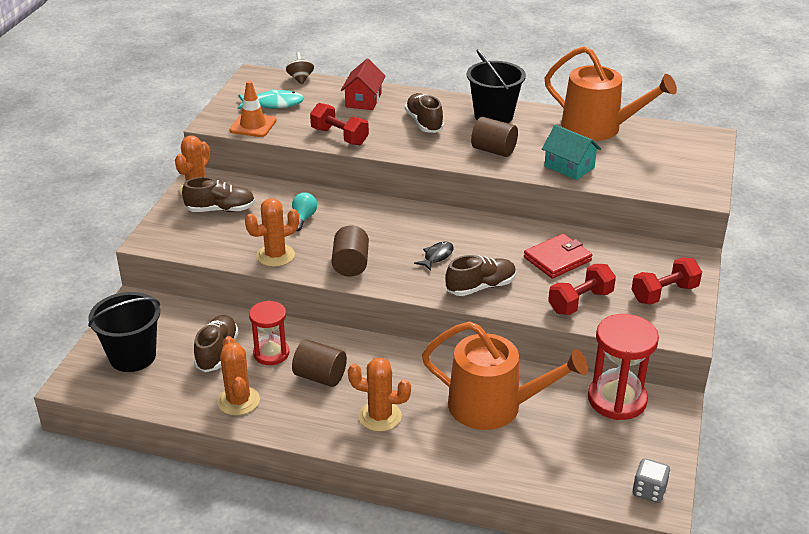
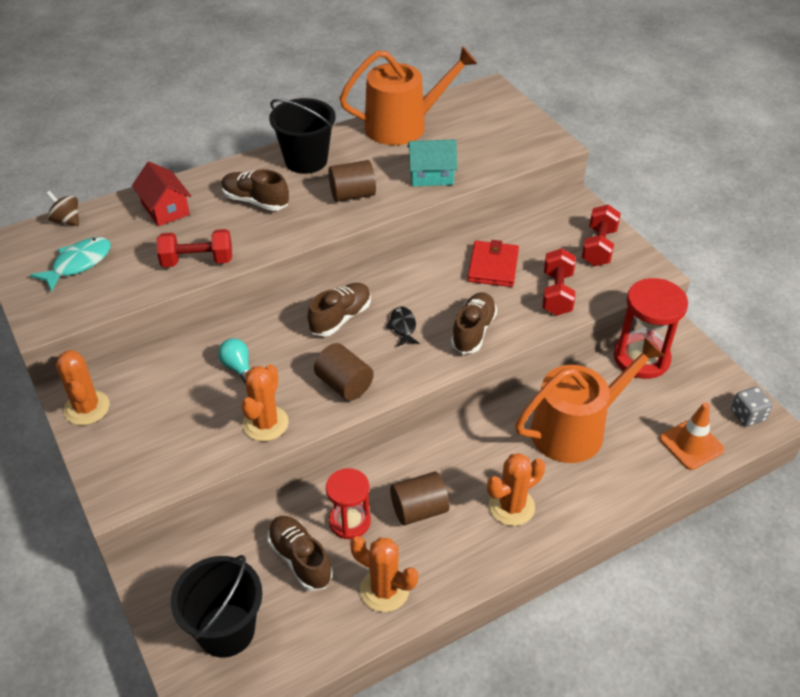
camera: 45 degrees left, 10 degrees up
(220, 210) = (143, 413): brown shoe -> brown shoe (340, 318)
(253, 125) = (91, 300): orange traffic cone -> orange traffic cone (691, 444)

